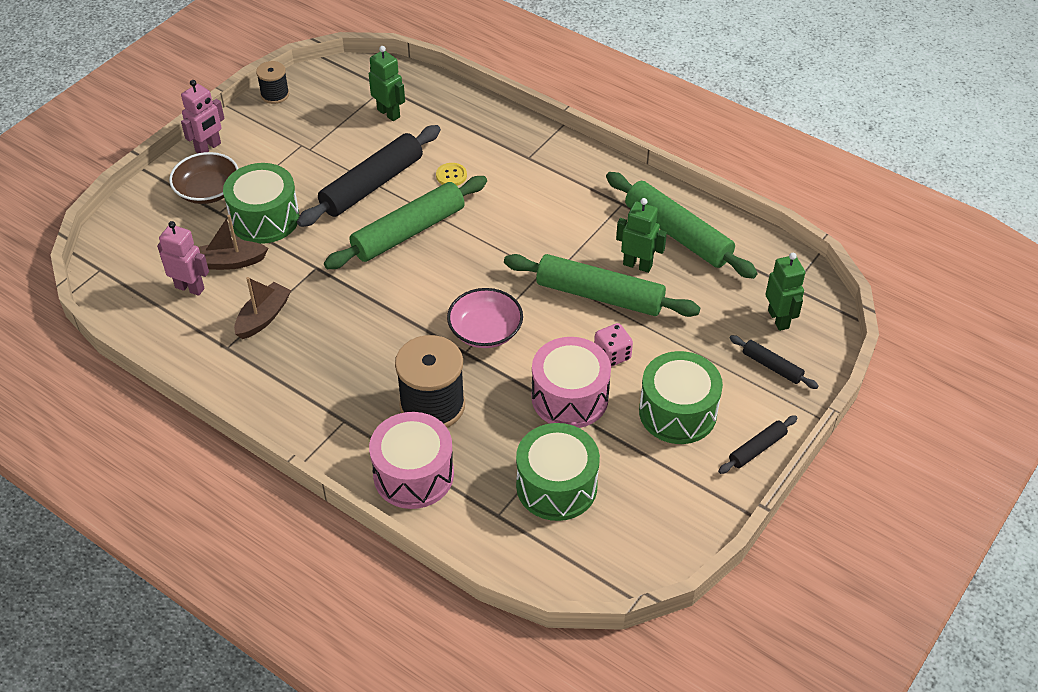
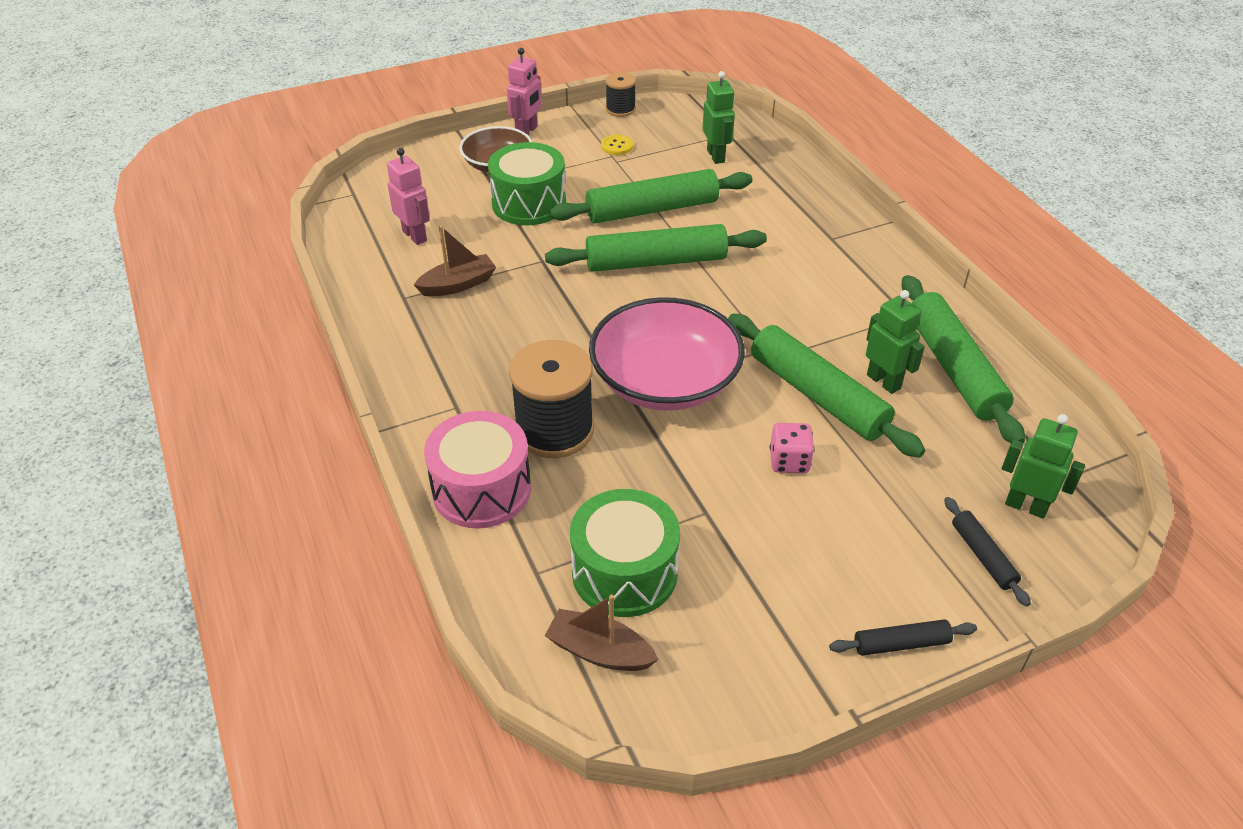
camera: 30 degrees right, 5 degrees down
(208, 147) = (527, 131): pink robot -> pink robot turned 45 degrees counterclockwise
(231, 262) = (468, 228): brown boat -> brown boat (599, 651)
(372, 185) = (652, 209): black rolling pin -> green rolling pin
(451, 175) = (738, 228): yellow button -> yellow button (617, 146)
(485, 331) = (665, 381): pink bowl -> pink bowl, size x1.67
(570, 397) = (708, 485): pink drum -> none
(677, 412) = (826, 556): green drum -> none
(778, 319) = (1026, 506): green robot -> green robot turned 75 degrees counterclockwise

